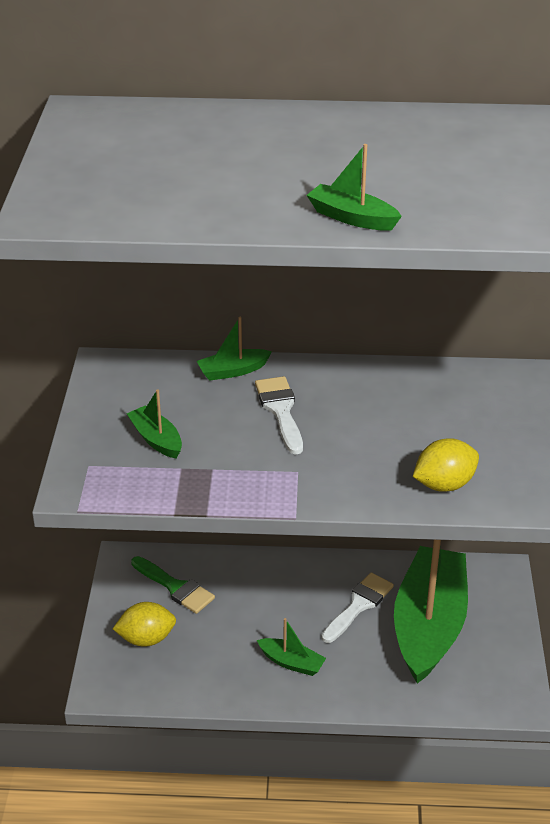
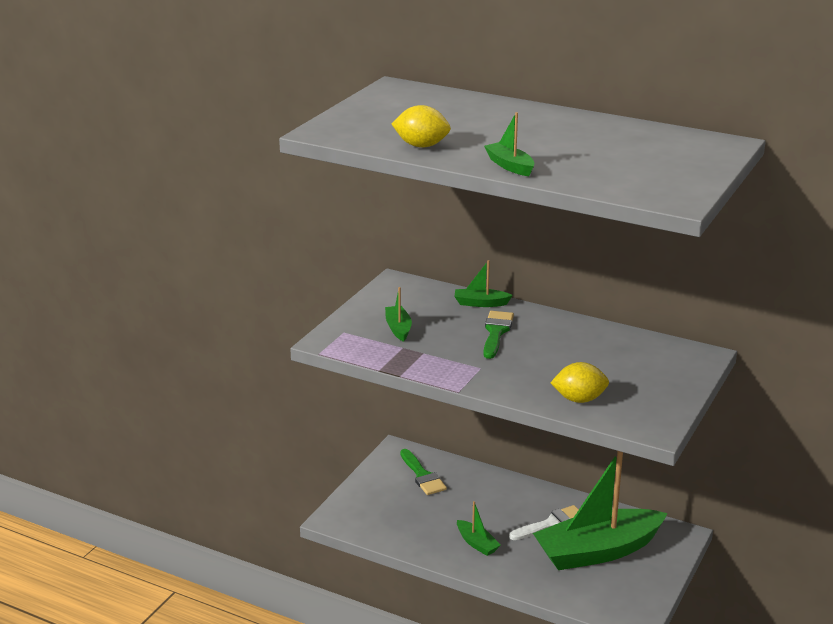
camera: 25 degrees right, 10 degrees down
(146, 638) = (382, 500): yellow lemon -> yellow lemon (421, 146)
(280, 410) = (496, 332): white brush -> green brush
(429, 625) = (598, 551): green boat -> green boat turned 150 degrees counterclockwise

